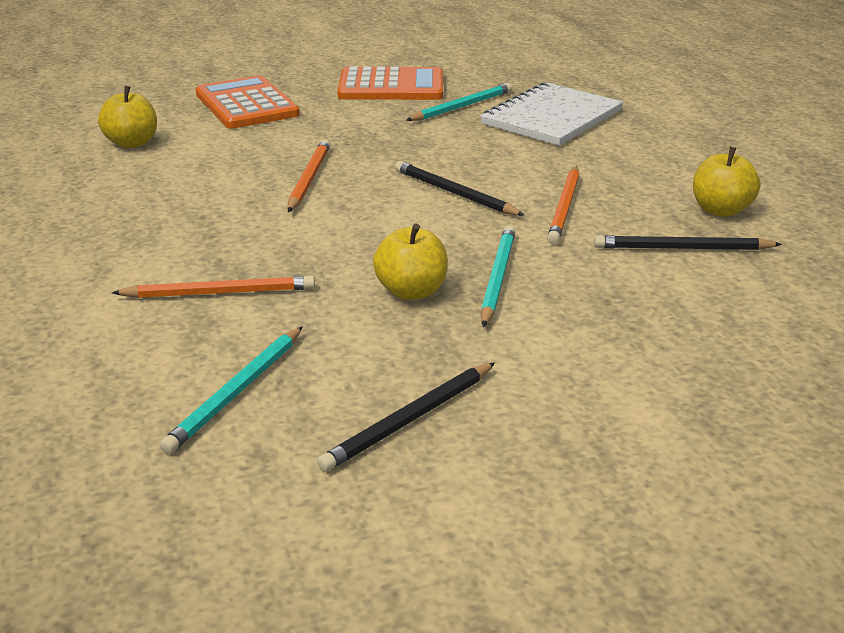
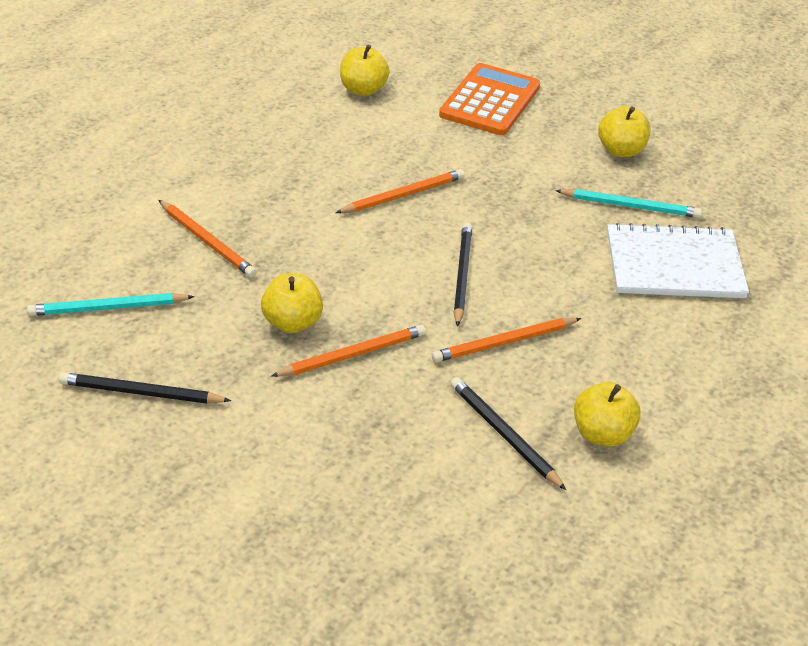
camera: 50 degrees right, 10 degrees up
(391, 86) = (621, 150): orange calculator -> yellow apple
(497, 278) = (353, 355): turquoise pencil -> orange pencil

